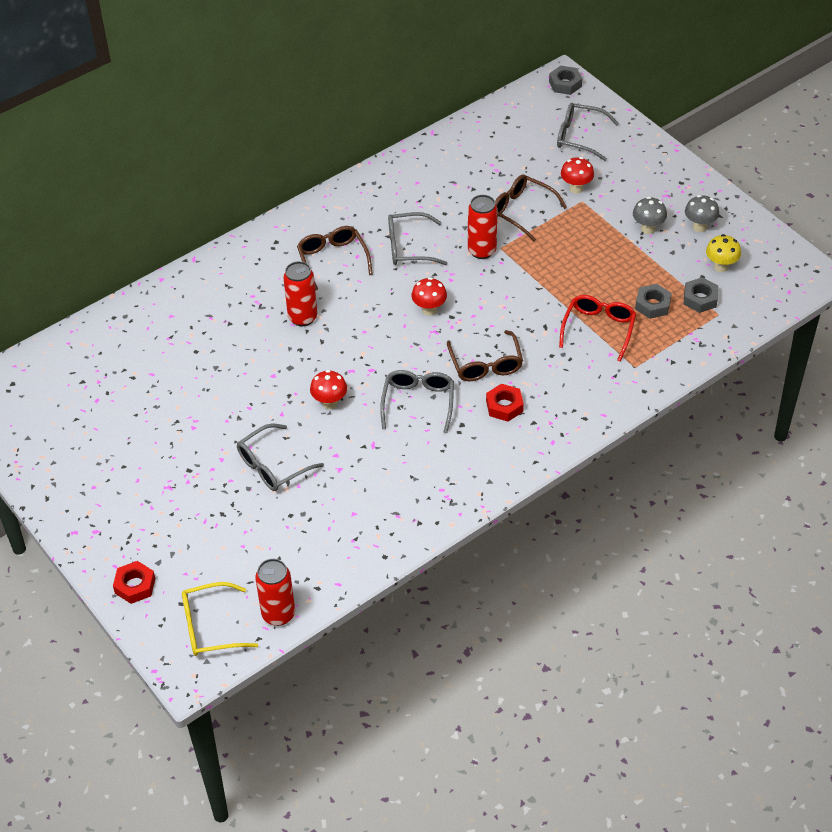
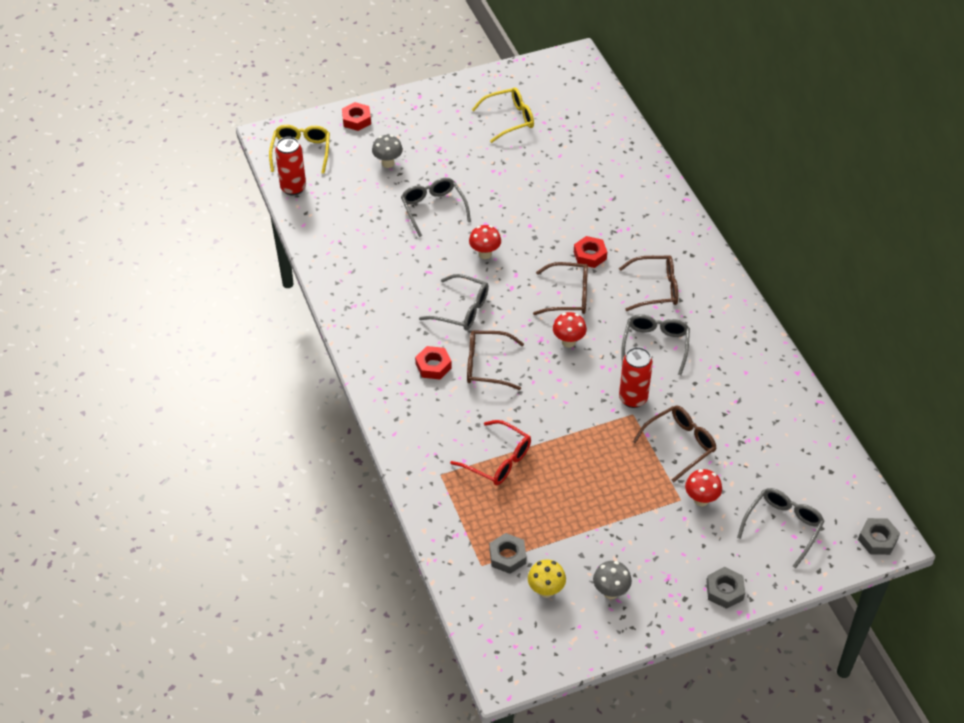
camera: 105 degrees right, 0 degrees up
(98, 432) = (509, 119): none -> yellow glasses
(302, 317) = (590, 255): red can -> red nut
(366, 322) = (568, 296): none -> brown glasses
(648, 229) = (622, 544): grey mushroom -> grey mushroom (388, 163)
(652, 305) = (513, 513): grey nut -> grey nut (724, 591)

